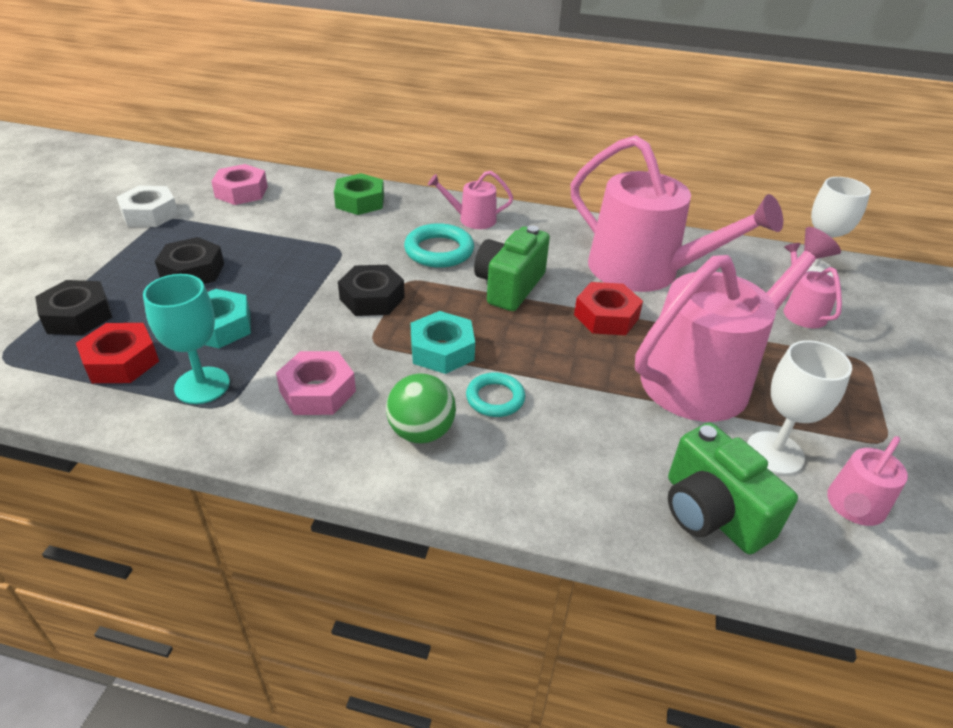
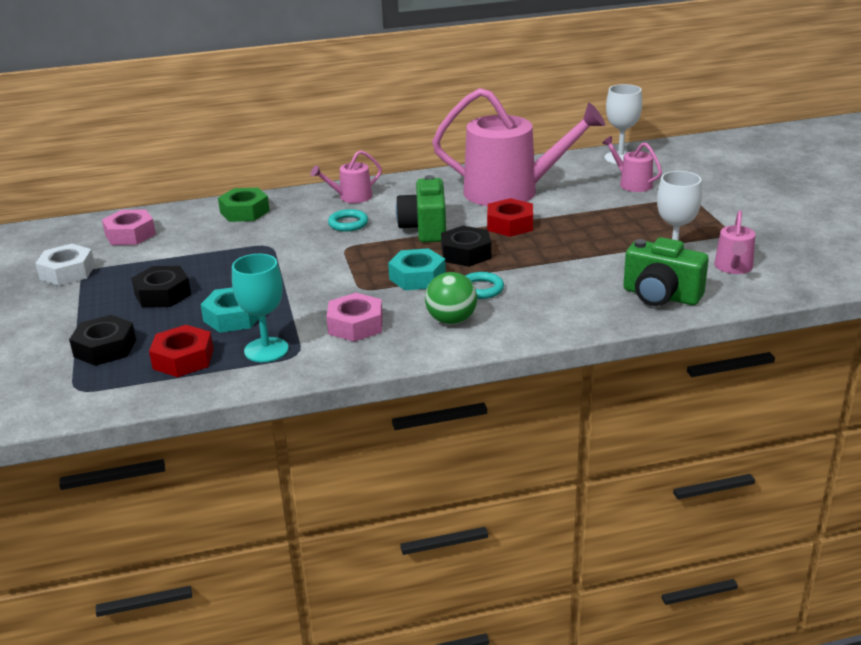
camera: 25 degrees left, 10 degrees down
(372, 298) = (331, 266): black nut -> black nut (466, 253)
(439, 251) = (348, 224): turquoise ring -> turquoise ring, size x0.66
(705, 377) = (602, 236): pink watering can -> none

